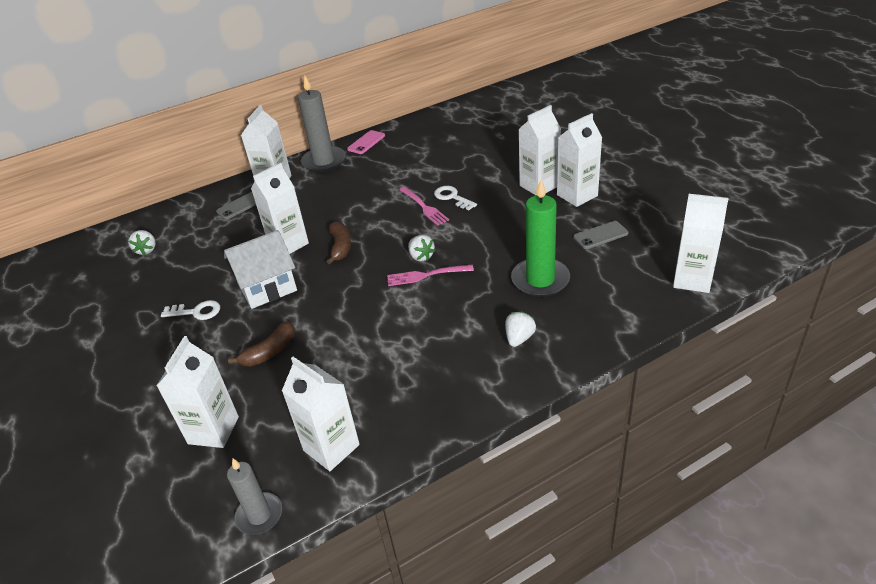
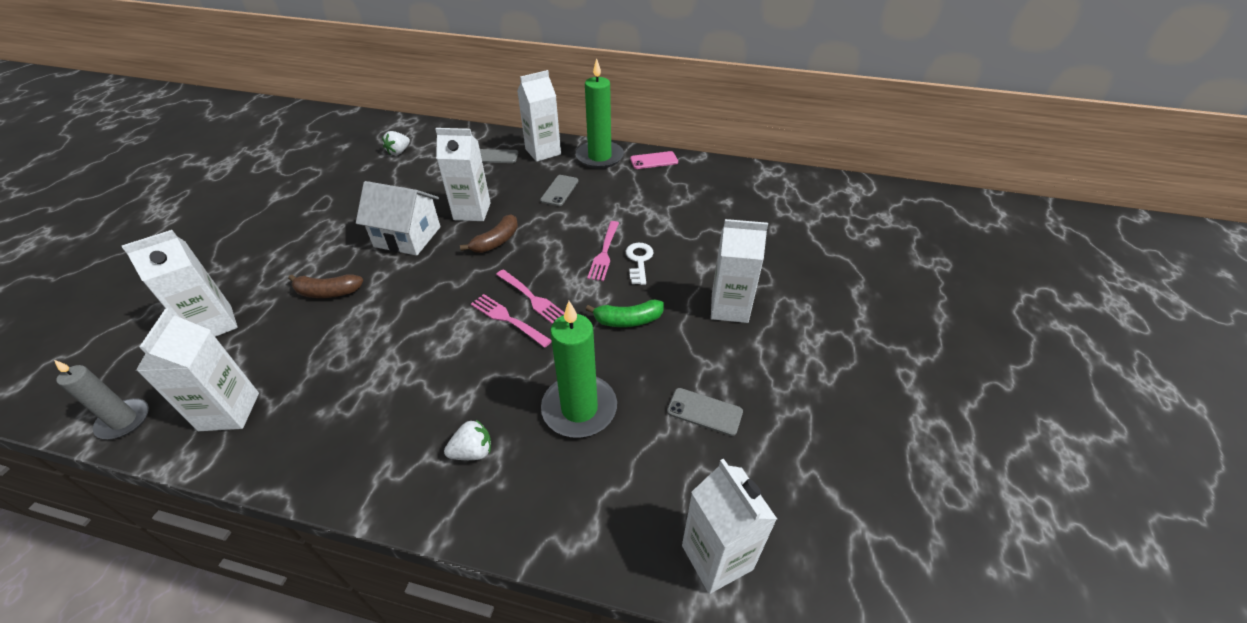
camera: 40 degrees right, 5 degrees up
(196, 312) = (347, 222): white key -> none
(324, 161) = (599, 157): grey candle -> green candle
(331, 195) = (559, 190): none -> grey phone
(421, 256) = (532, 298): white strawberry -> pink fork
(496, 227) = (628, 320): none -> green banana
(577, 195) = (749, 347): white carton -> none

